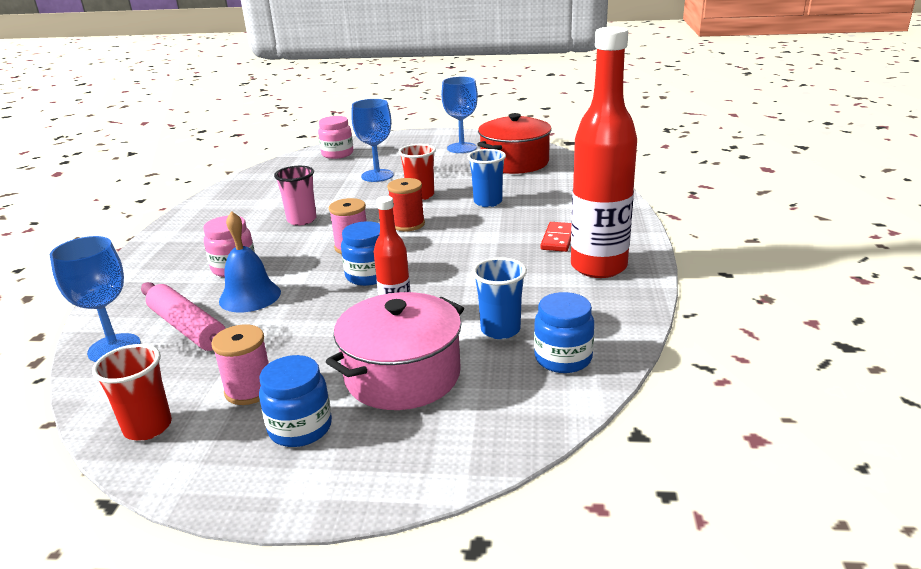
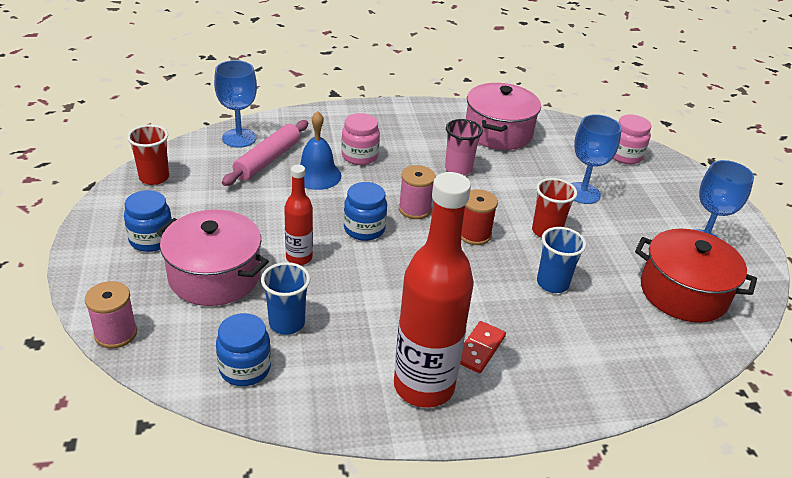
camera: 70 degrees right, 10 degrees up
(249, 390) = (193, 207): pink spool -> pink spool (116, 333)
(256, 195) = (498, 132): none -> pink pot
(558, 239) = (479, 349): red domino -> red domino turned 60 degrees counterclockwise

